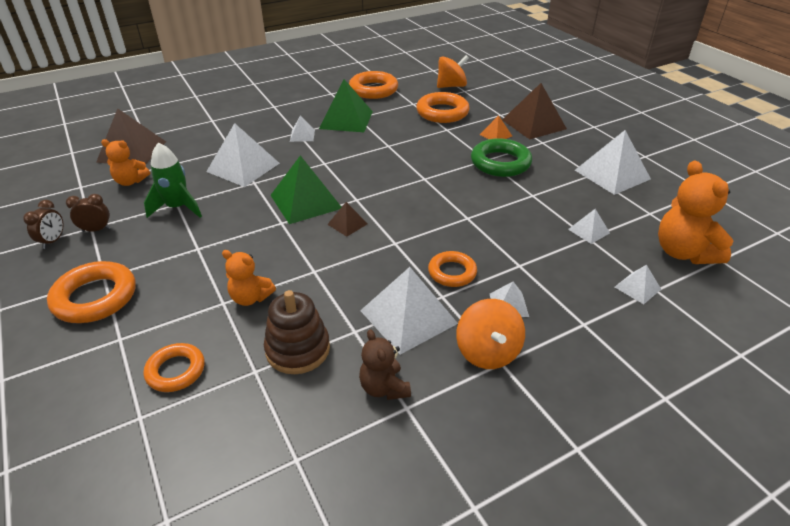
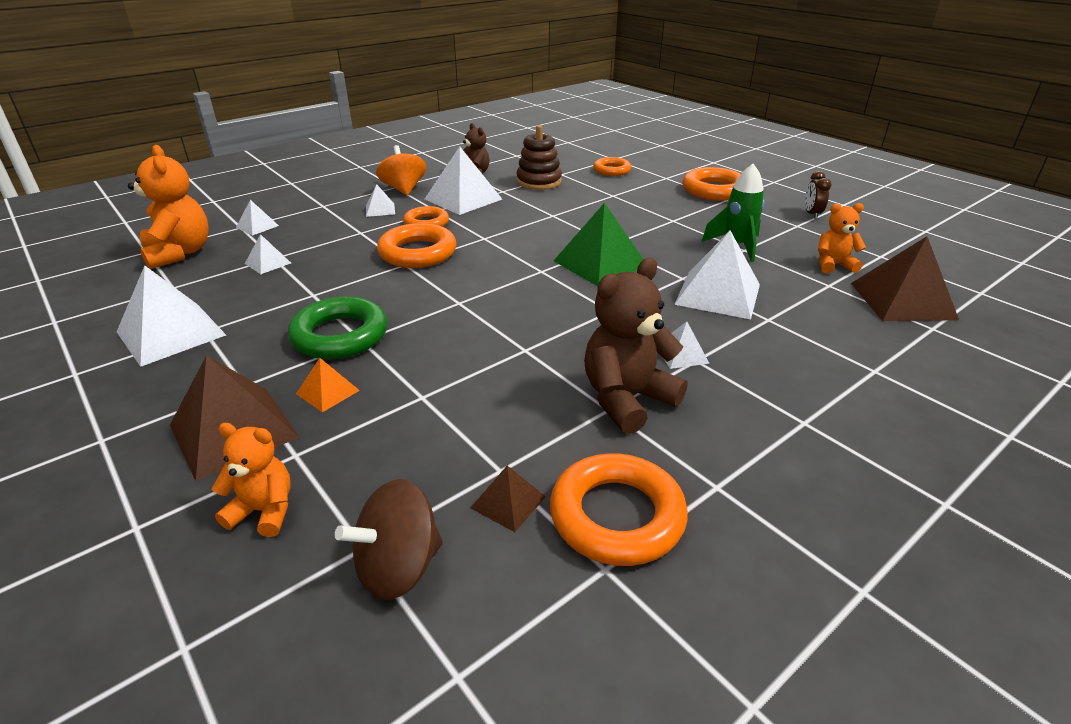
camera: 170 degrees right, 5 degrees down
(96, 230) = (788, 224): brown clock -> none
(250, 298) = (593, 198): orange teddy bear -> orange teddy bear (264, 511)
(346, 120) = (627, 399): green pyramid -> brown teddy bear
(347, 224) = (540, 248): brown pyramid -> brown pyramid (508, 502)
(442, 112) = (429, 445): orange ring -> orange ring (417, 253)
(451, 86) = (398, 567): orange spinning top -> brown spinning top

